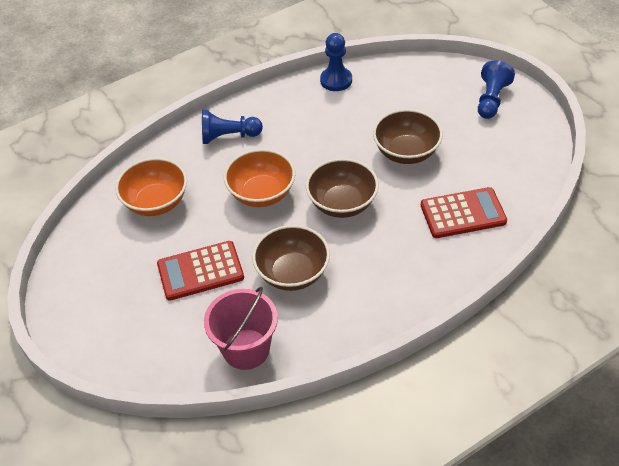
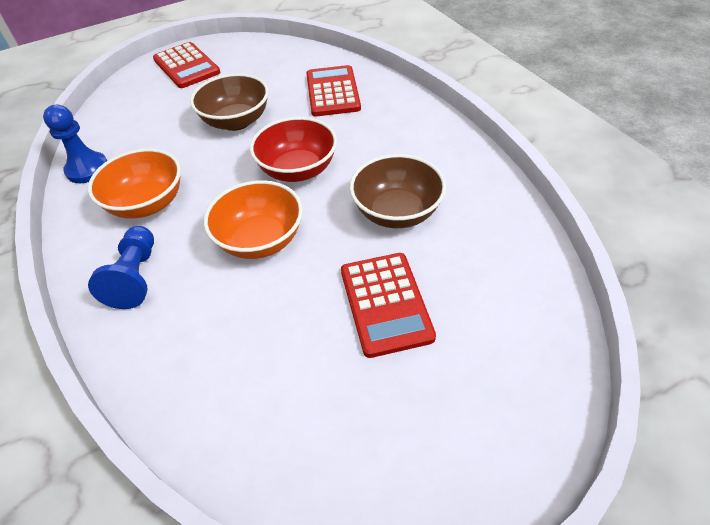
camera: 85 degrees left, 0 degrees up
(156, 202) = (240, 367): orange bowl -> orange bowl (147, 204)
(246, 349) = (510, 254): pink bucket -> none
(342, 204) = (298, 170): brown bowl -> red bowl
(491, 100) = (186, 66): blue pawn -> red calculator

